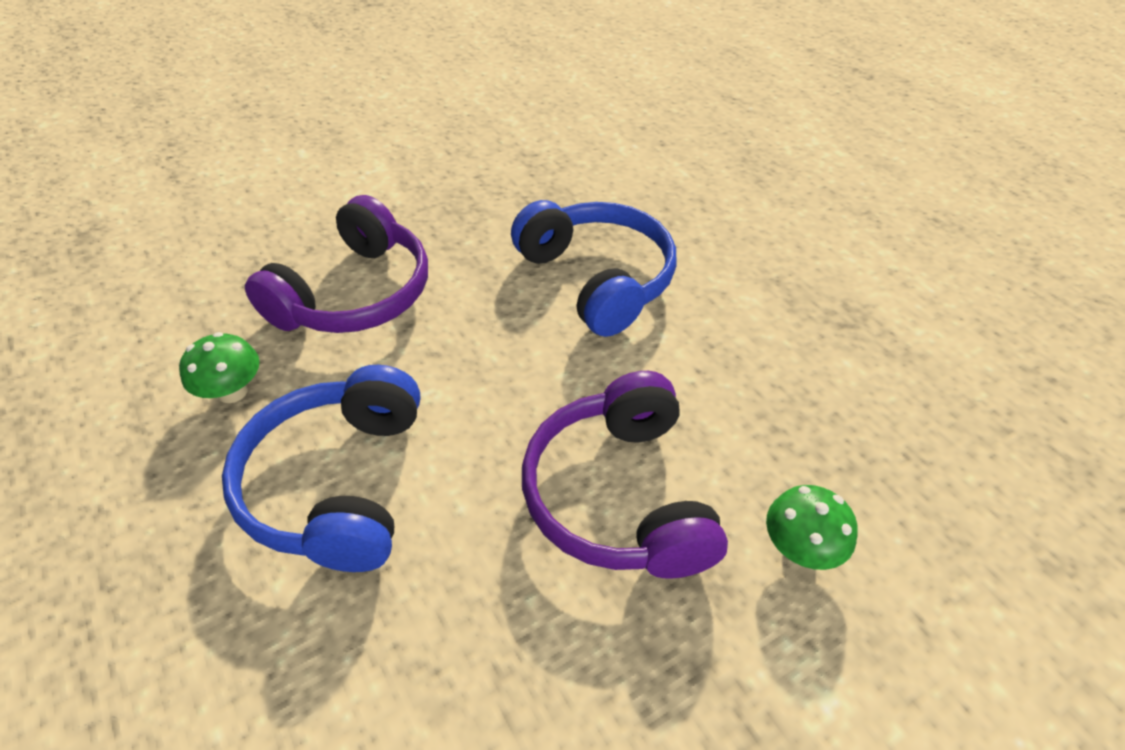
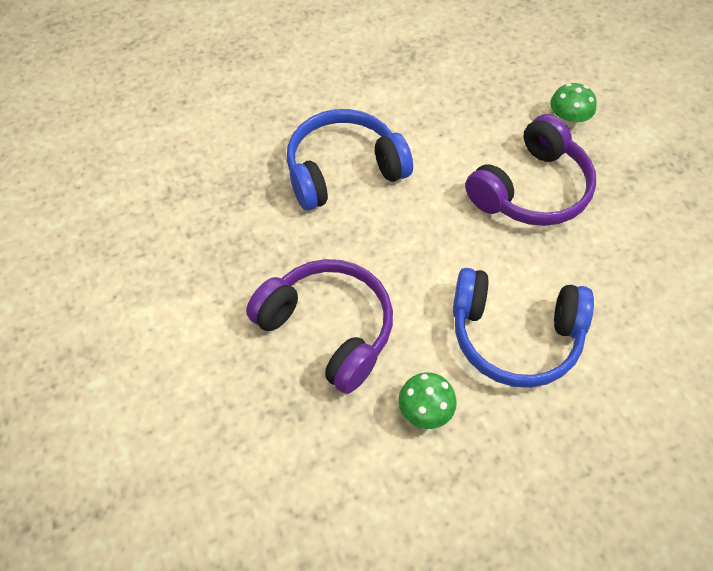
camera: 80 degrees left, 10 degrees up
(619, 495) = (531, 189): purple headphones -> purple headphones turned 45 degrees counterclockwise

